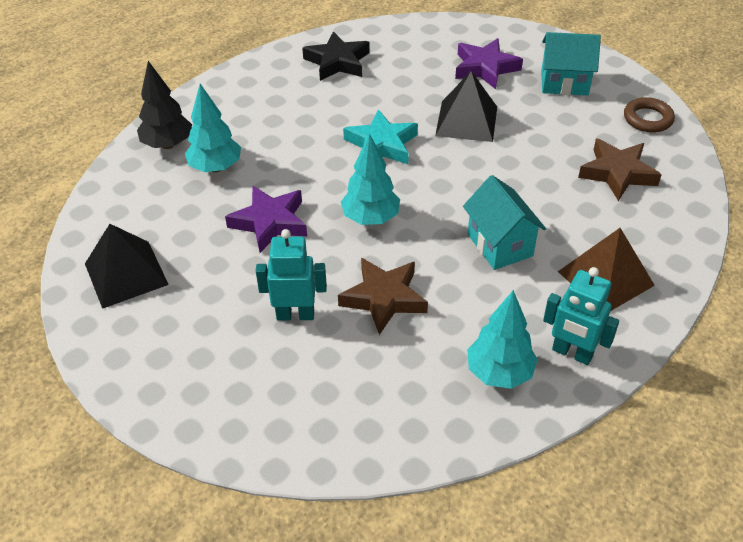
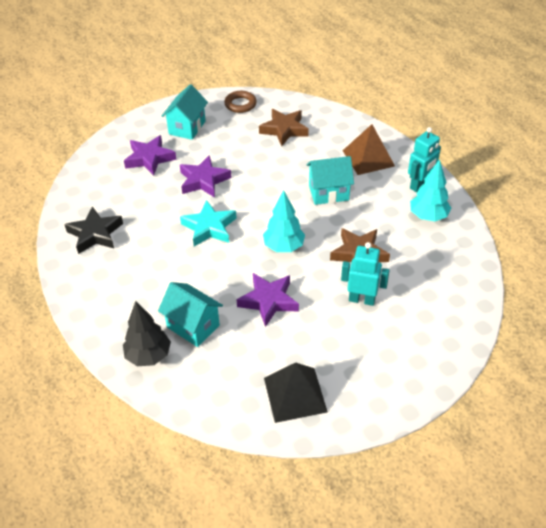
camera: 75 degrees left, 0 degrees up
(216, 167) = (193, 326): turquoise tree -> turquoise house
(295, 314) = (362, 299): turquoise robot -> turquoise robot turned 90 degrees clockwise
(466, 121) = (203, 180): black pyramid -> purple star

